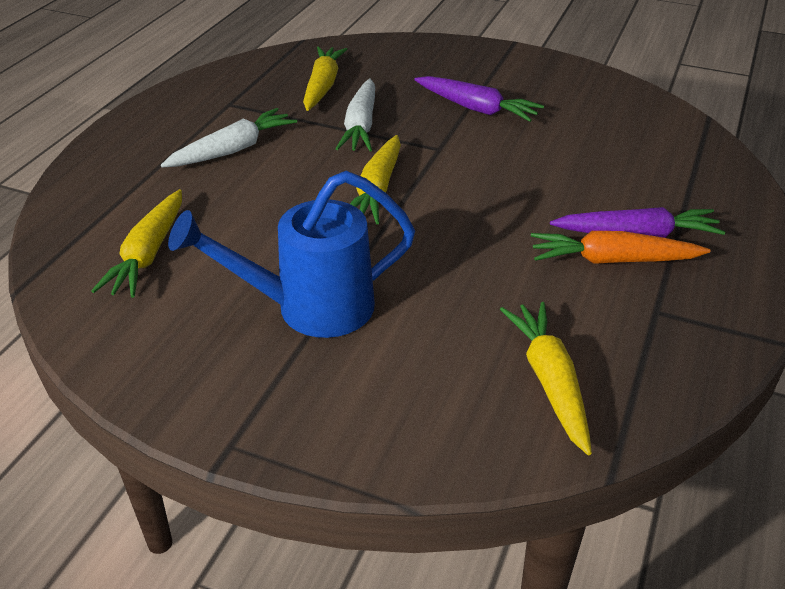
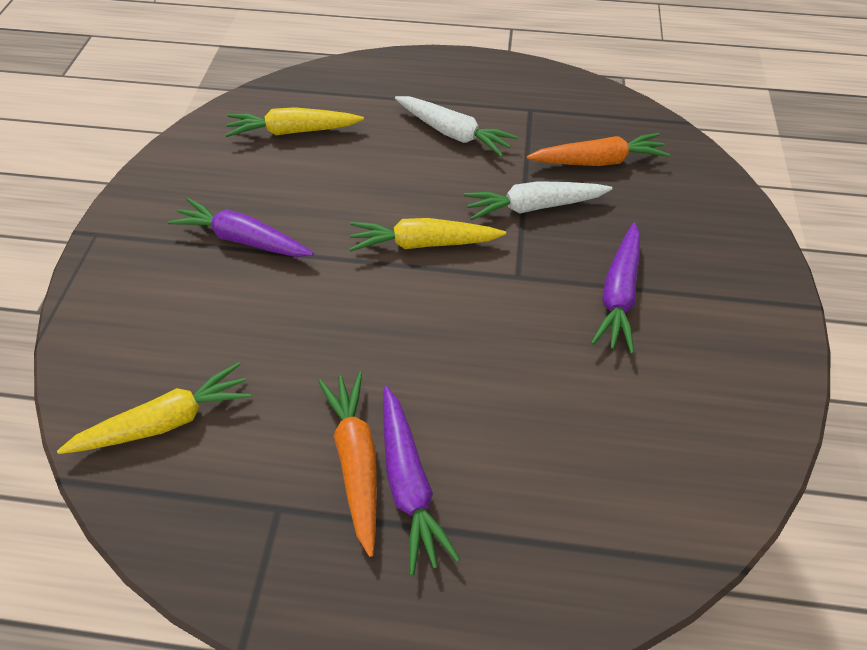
camera: 75 degrees right, 15 degrees up
(310, 308) = (243, 239): blue watering can -> purple carrot
(323, 86) = (598, 161): yellow carrot -> orange carrot

